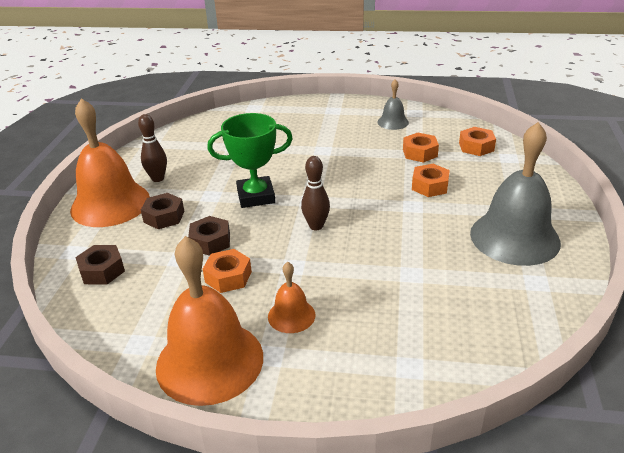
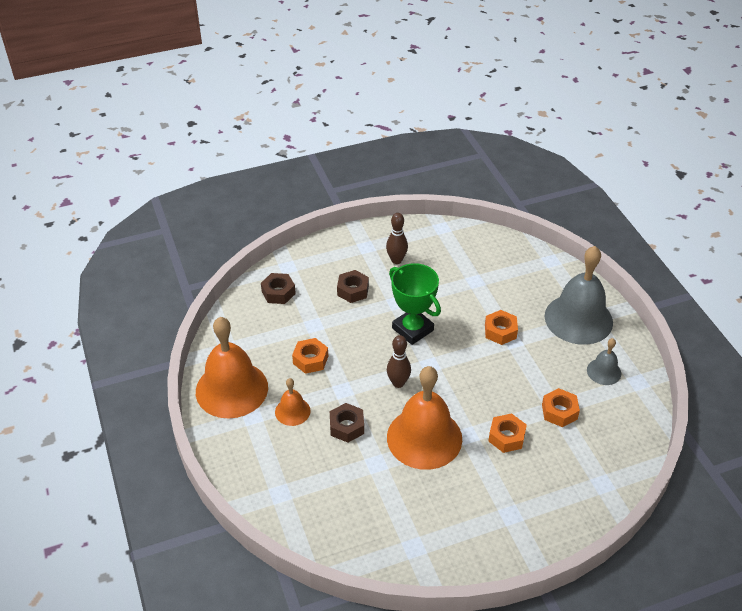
camera: 60 degrees right, 10 degrees up
(110, 204) = (348, 253): orange bell -> orange bell (424, 438)
(210, 241) = (341, 331): brown nut -> brown nut (347, 426)
(476, 147) = (604, 452): orange nut -> orange nut (500, 331)
(514, 237) = (466, 519): grey bell -> grey bell (578, 319)

